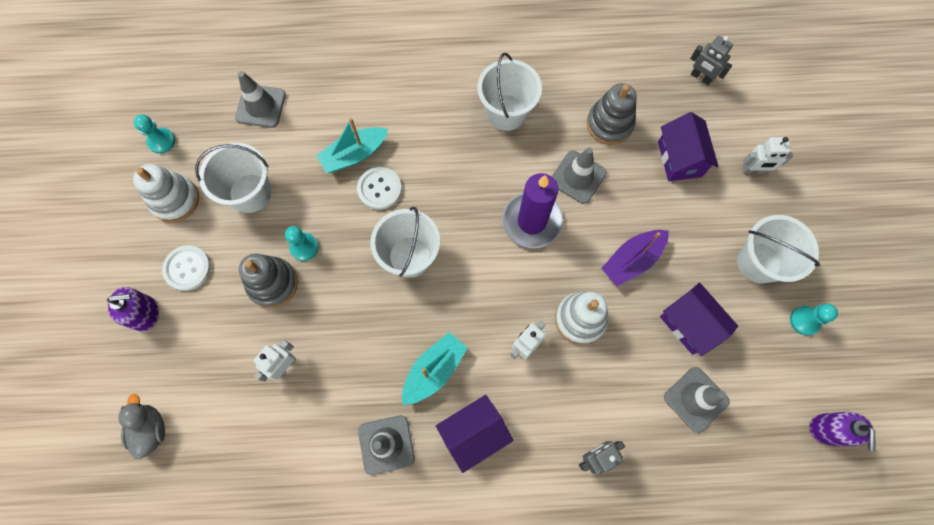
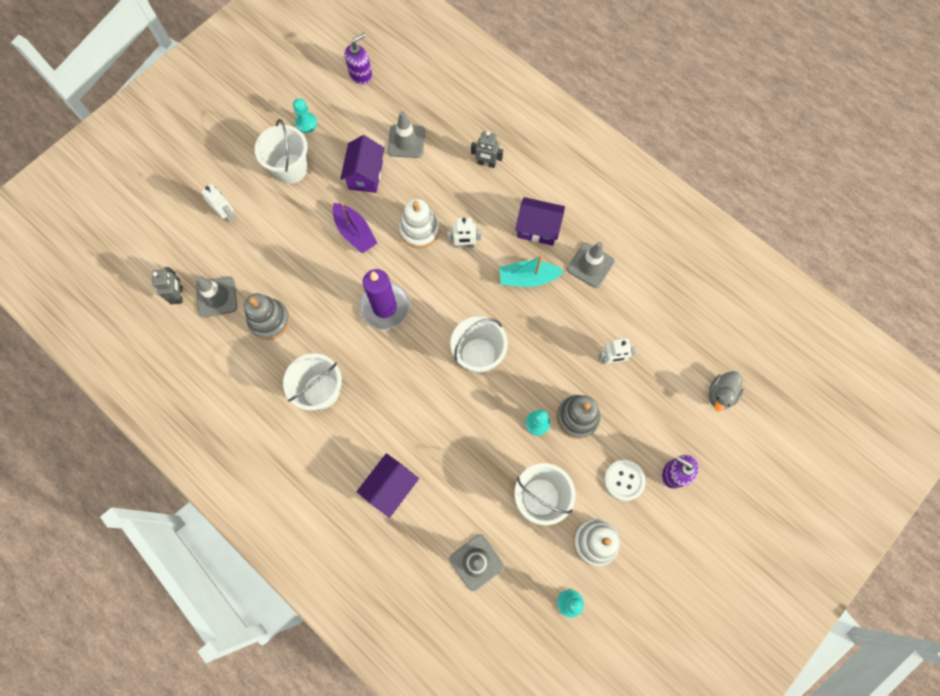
camera: 135 degrees left, 0 degrees up
(354, 154) = (447, 458): turquoise boat -> none
(379, 189) = (454, 417): white button -> none
(578, 177) = (328, 307): grey traffic cone -> grey traffic cone (217, 297)
(632, 260) = (355, 233): purple boat -> purple boat turned 45 degrees clockwise
(679, 159) = (257, 260): purple house -> purple house (390, 487)

